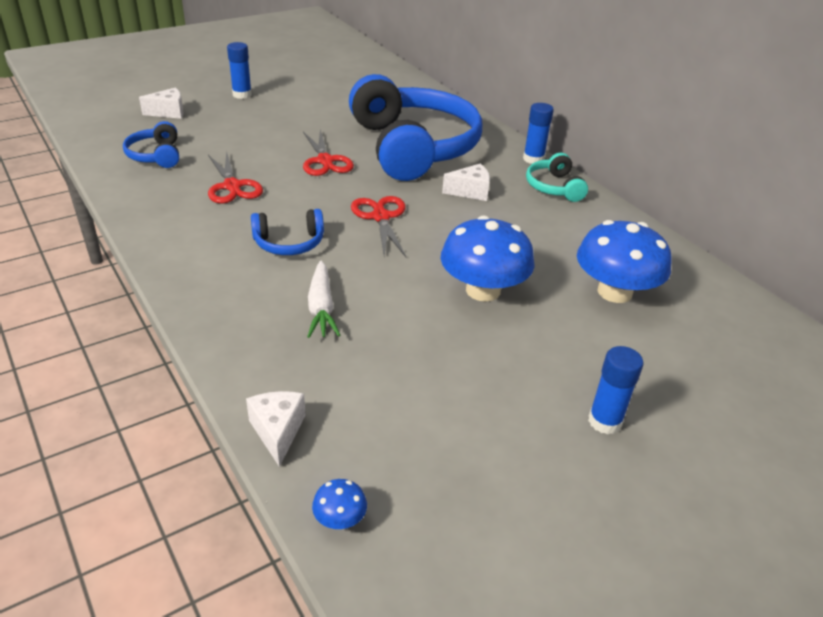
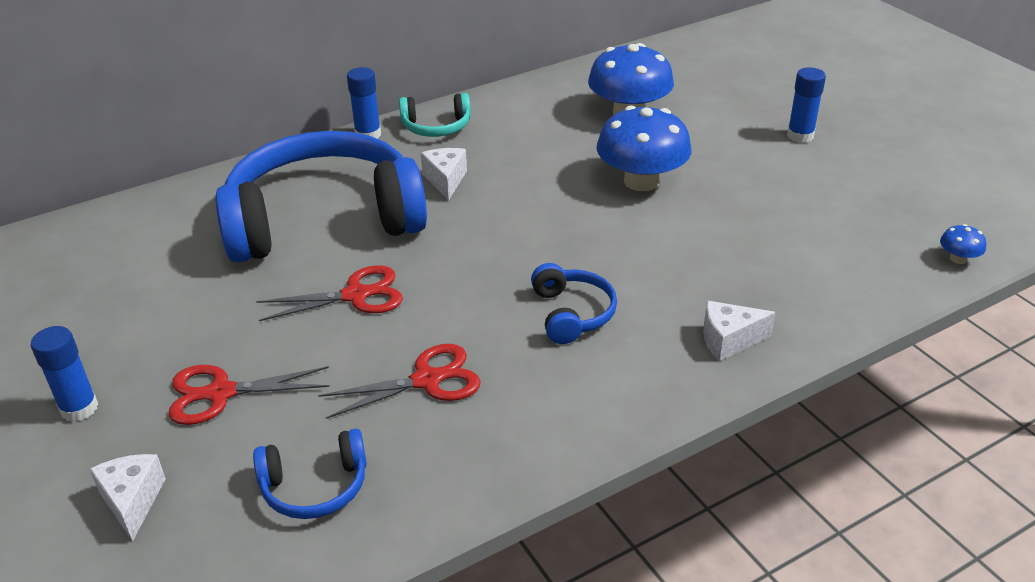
camera: 85 degrees left, 0 degrees up
(278, 431) = (883, 297): white cheese -> white cheese (729, 340)
(321, 308) = (695, 281): white carrot -> none
(380, 217) = (506, 245): red scissors -> red scissors (220, 393)

